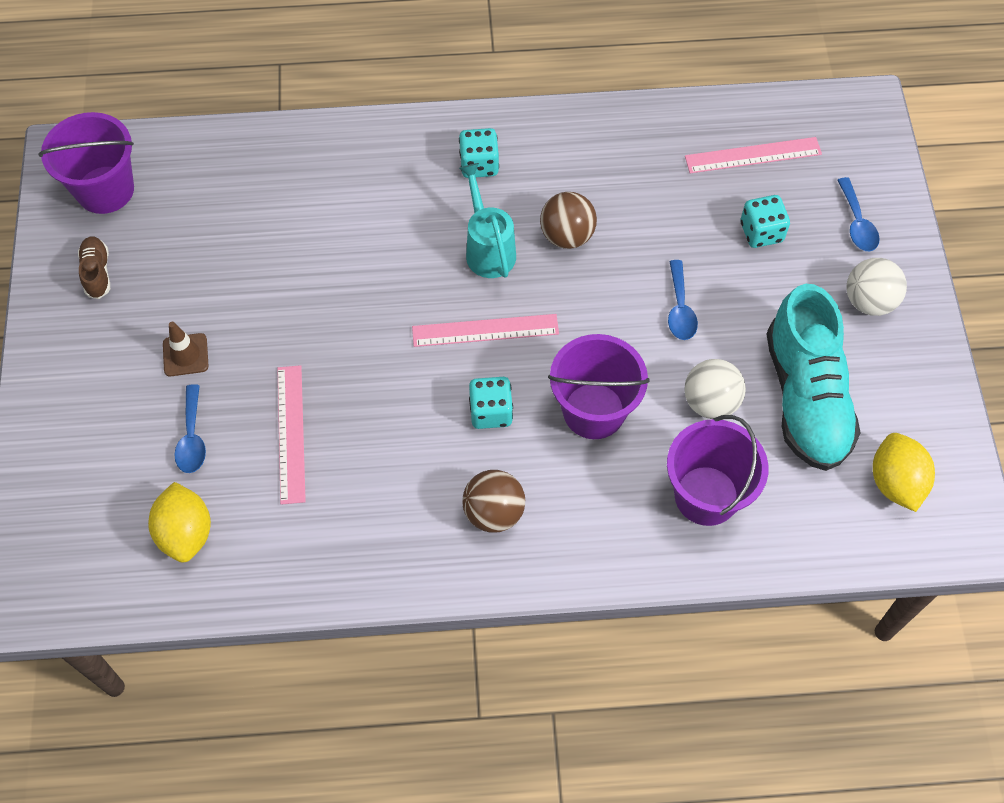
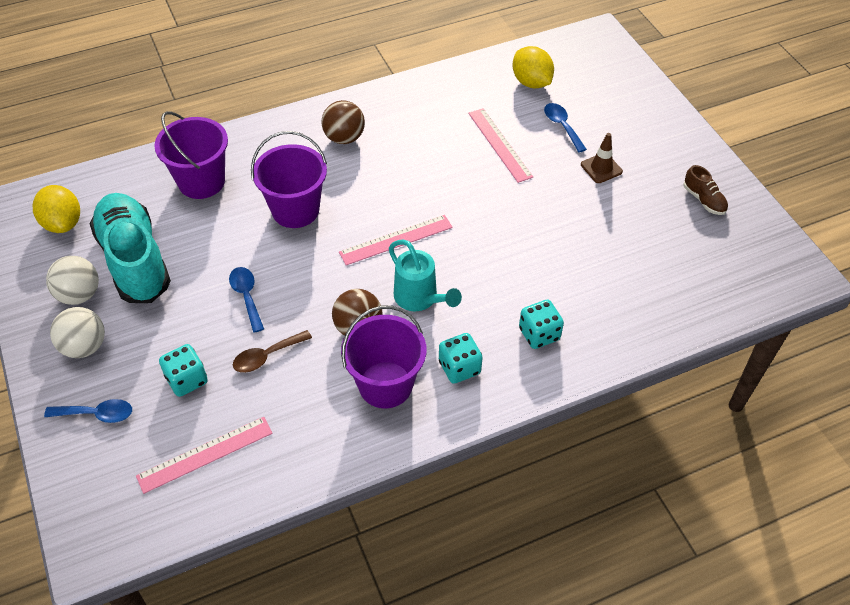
camera: 160 degrees right, 10 degrees down
(105, 190) = (749, 257): purple bucket -> purple bucket (385, 385)
(491, 412) = (369, 190): turquoise dice -> turquoise dice (539, 334)
(673, 233) = (266, 356): none -> brown spoon
(710, 402) = (209, 238): white ball -> white ball (79, 294)
(857, 223) = (97, 414): blue spoon -> blue spoon turned 120 degrees clockwise

